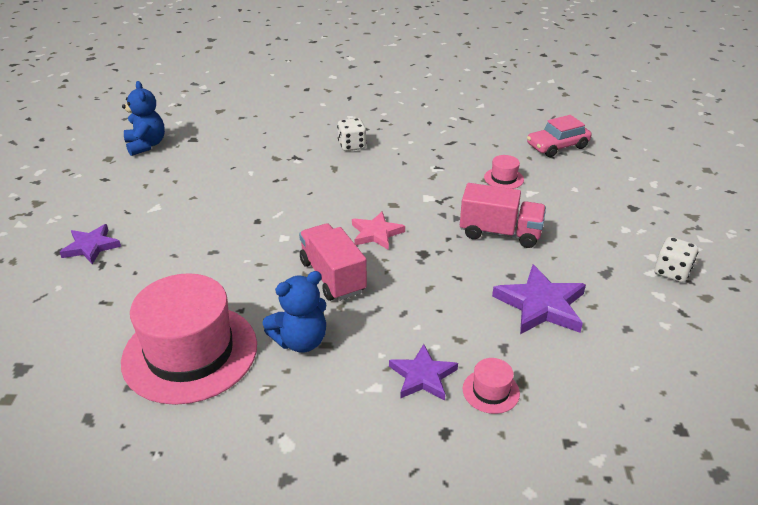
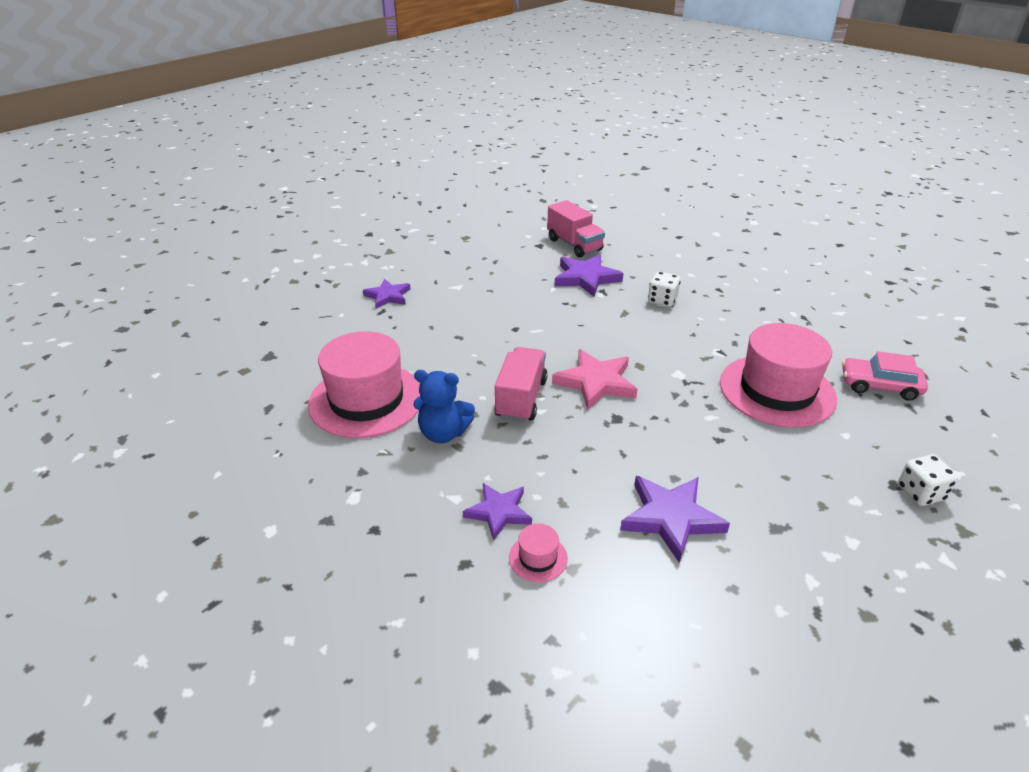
camera: 40 degrees right, 0 degrees up
(146, 145) = (501, 237): blue teddy bear -> none
(269, 152) = (586, 278): none -> purple star
(376, 233) = (596, 382): pink star -> pink star, size x1.51
(500, 233) = (710, 437): pink truck -> pink truck (574, 245)
(503, 178) = (777, 390): pink hat -> pink hat, size x2.47
(671, 272) = (857, 569): white dice -> white dice (920, 493)

